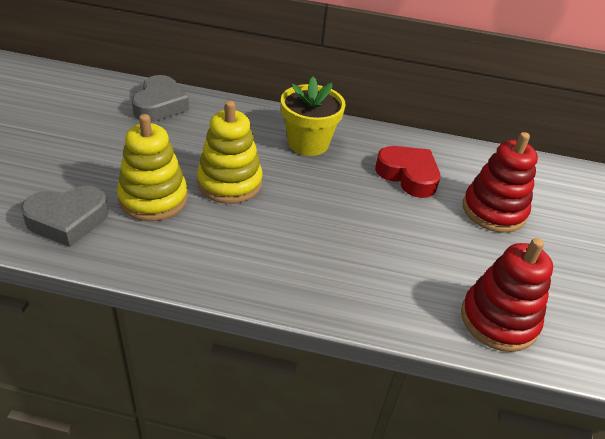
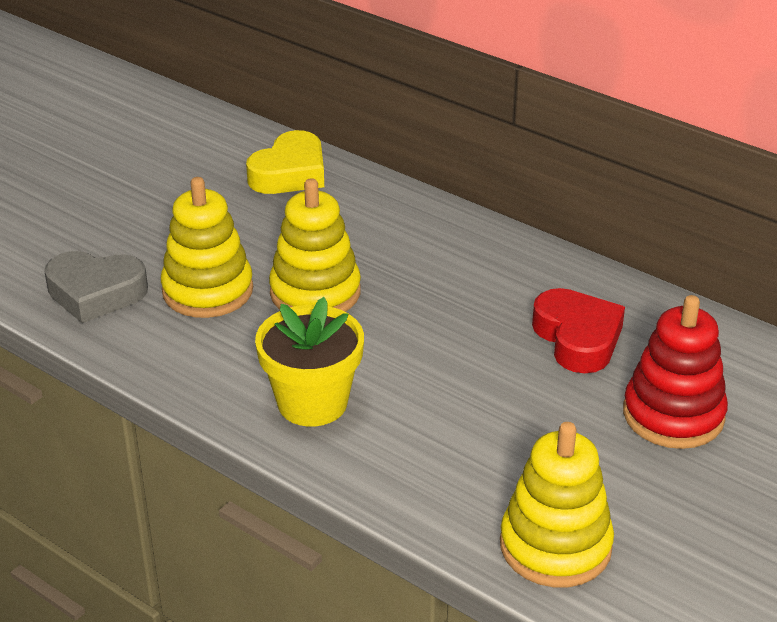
camera: 30 degrees right, 5 degrees down
(160, 105) = (290, 173): grey heart -> yellow heart
(308, 143) = (461, 263): yellow flower pot -> yellow flower pot (312, 403)
(498, 320) = (555, 546): red stacking toy -> yellow stacking toy

